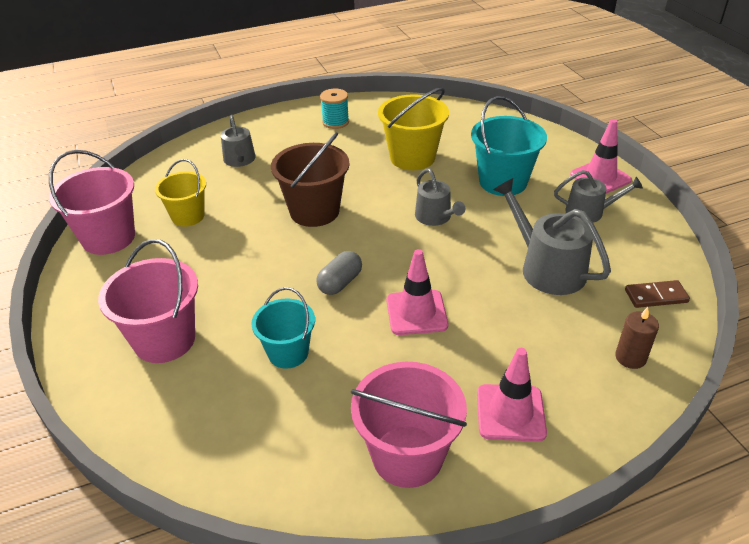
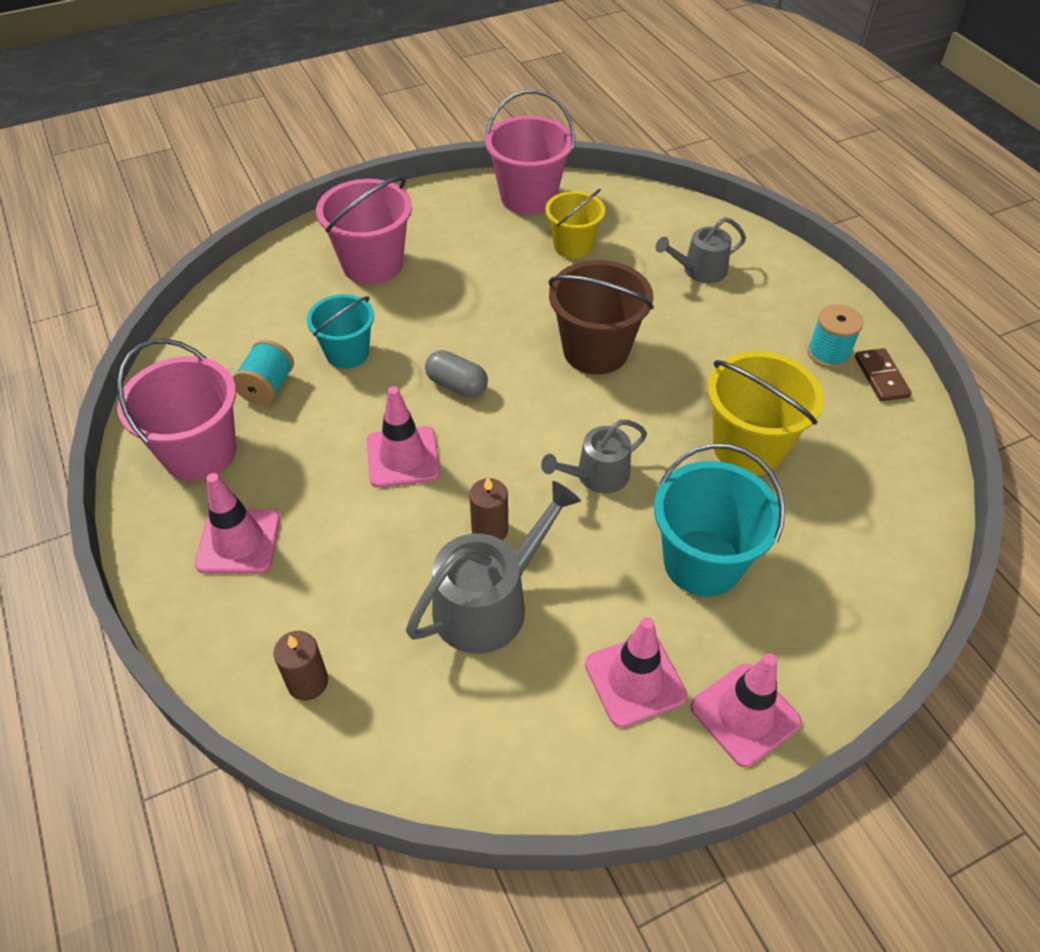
camera: 85 degrees right, 10 degrees up
(324, 410) = (267, 387): none -> turquoise spool
(485, 267) = (490, 530): none -> brown candle
(589, 212) = (635, 680): grey watering can -> pink traffic cone
(656, 296) = (426, 741): brown domino -> brown domino (881, 377)

